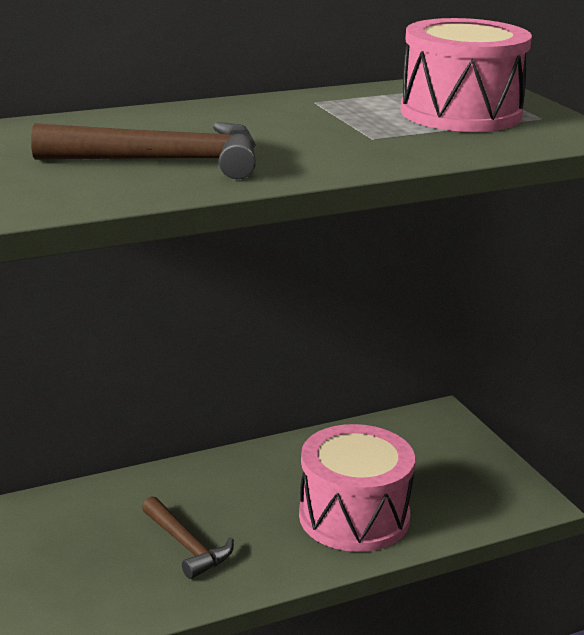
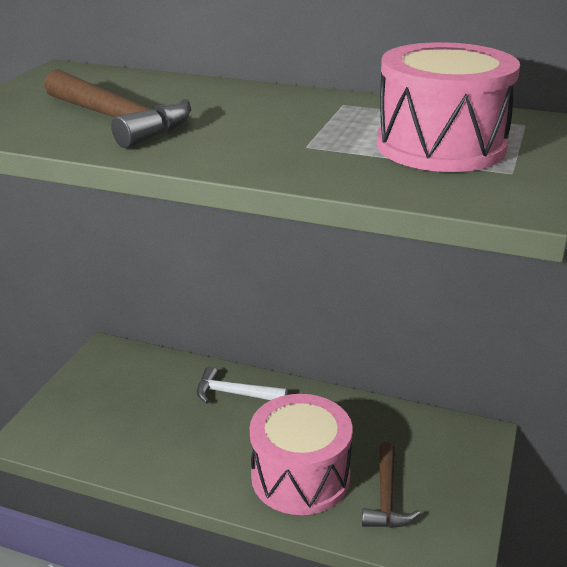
camera: 45 degrees right, 5 degrees up
(187, 545) = (172, 430): brown hammer -> brown hammer (386, 497)
(198, 486) = (235, 394): none -> white hammer

